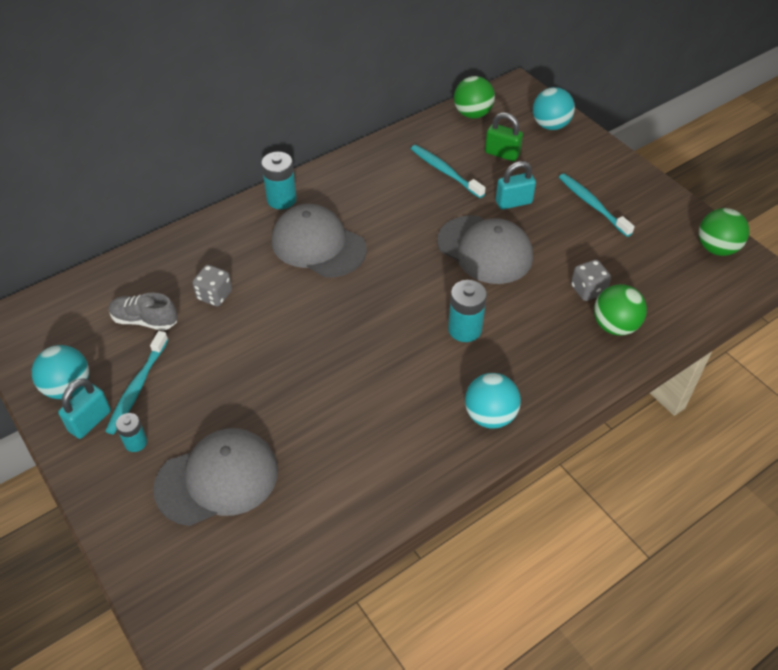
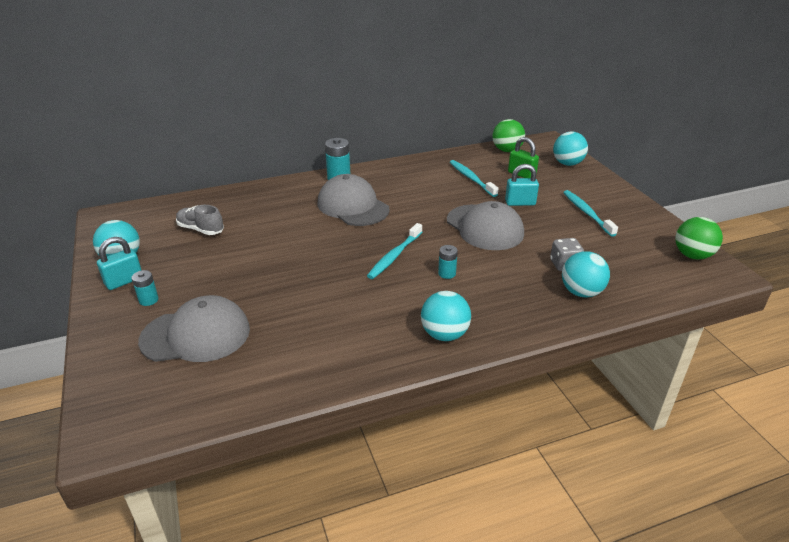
camera: 15 degrees right, 15 degrees down
(137, 387) = (171, 267): turquoise toothbrush -> turquoise toothbrush (395, 256)
(214, 295) = (259, 223): grey dice -> none
(464, 329) = (447, 273): turquoise battery -> turquoise battery, size x0.60
(615, 326) = (581, 292): green ball -> turquoise ball

